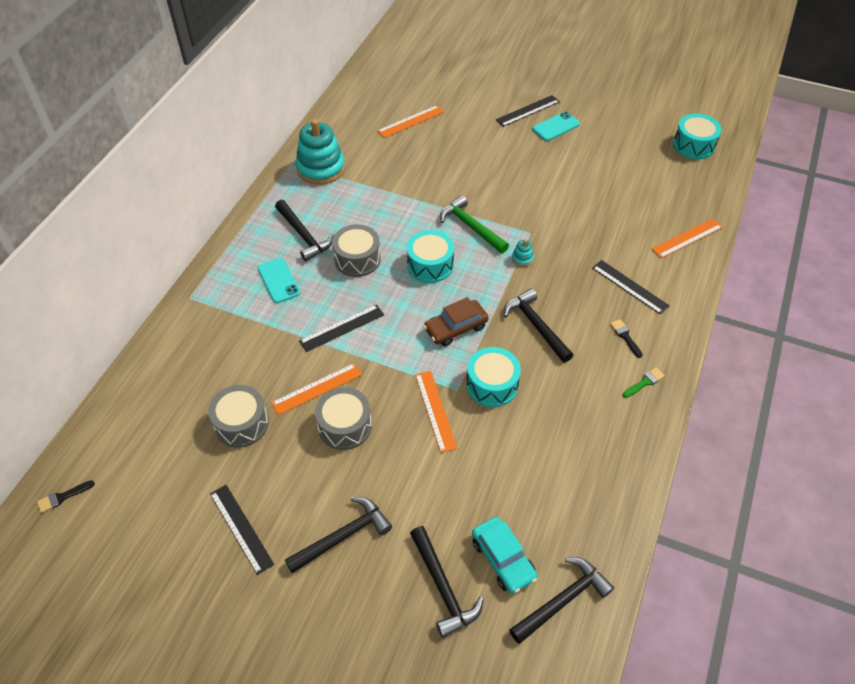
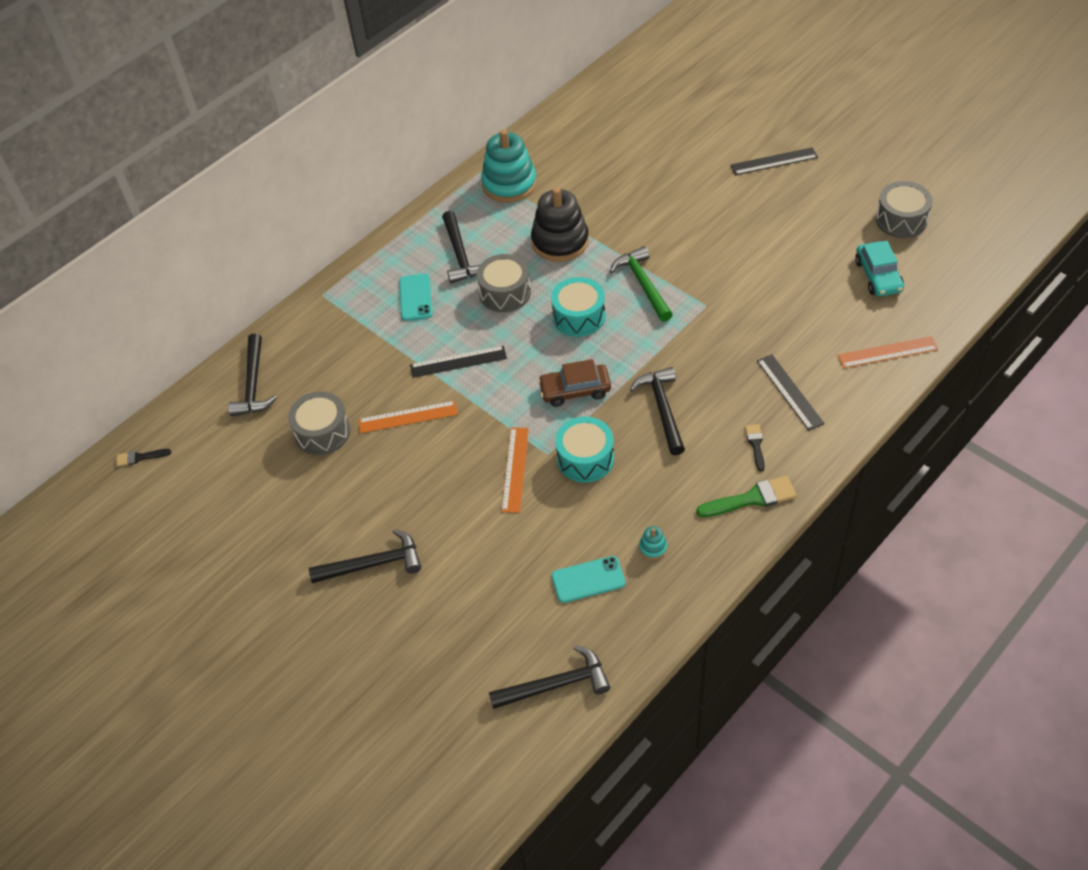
camera: 25 degrees right, 0 degrees up
(241, 528) = (284, 529): black ruler -> none
(345, 426) = (419, 461): grey drum -> grey drum (901, 220)
(385, 206) = (560, 241): none -> black stacking toy
(411, 121) = (631, 148): orange ruler -> none
(442, 588) = (446, 638): black hammer -> black hammer (253, 384)
(503, 559) = (516, 629): turquoise car -> turquoise car (878, 276)
(522, 258) = (683, 332): turquoise stacking toy -> turquoise stacking toy (653, 547)
(556, 126) = (798, 187): turquoise phone -> turquoise phone (588, 579)
(644, 382) = (752, 498): green brush -> green brush, size x1.75
(693, 145) = (957, 243): turquoise drum -> none

